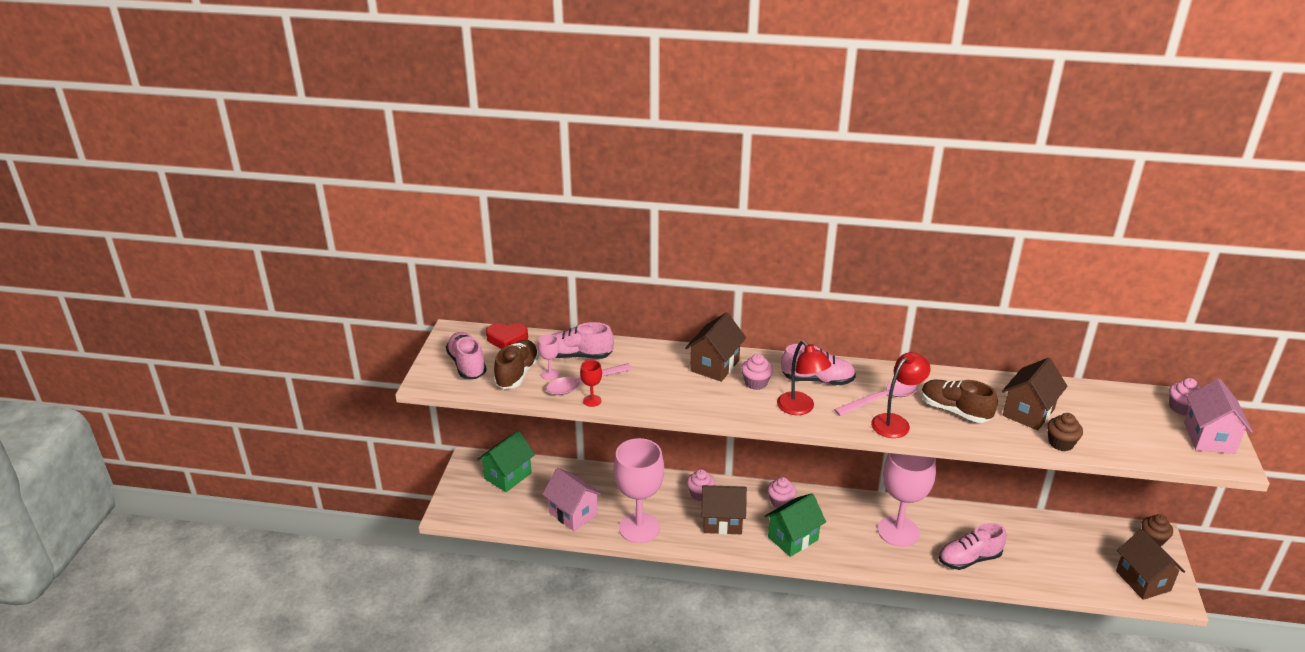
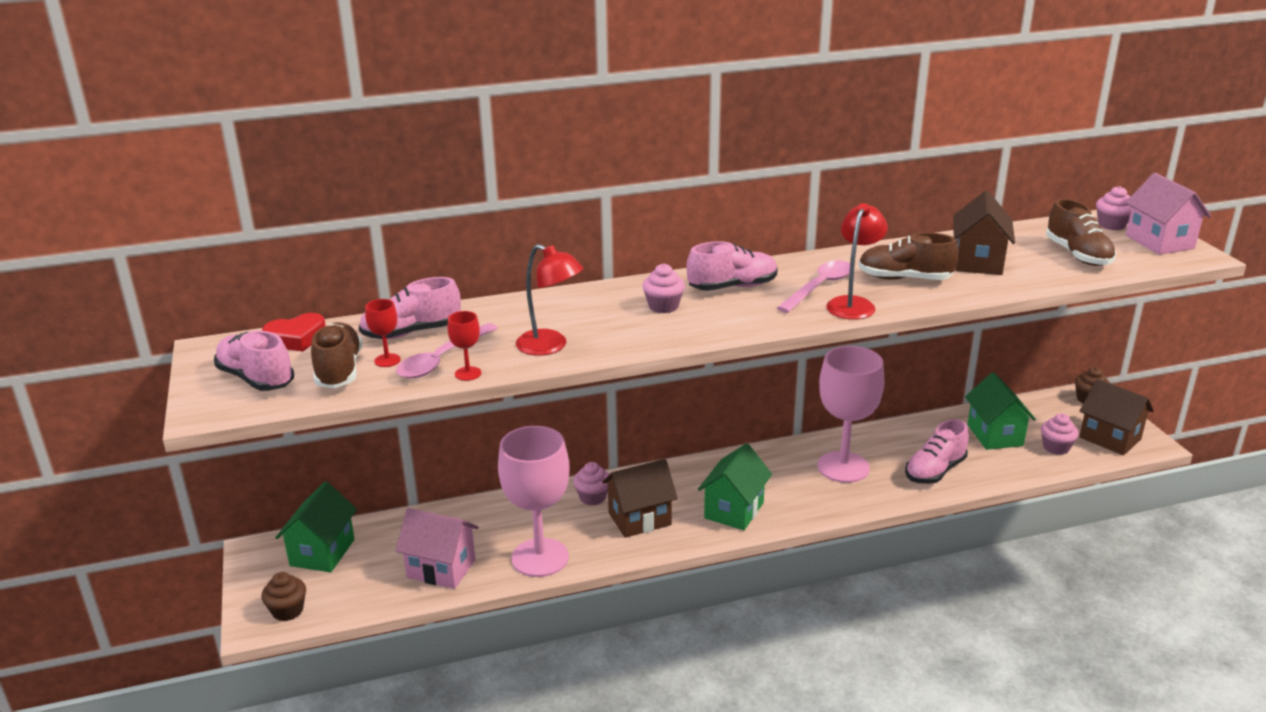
camera: 25 degrees left, 5 degrees down
(550, 374) = (387, 360): pink goblet -> red goblet
(714, 366) = (599, 302): brown house -> none
(780, 501) = (693, 477): pink cupcake -> pink cupcake (1056, 447)
(800, 408) = (736, 317): red lamp -> red lamp (550, 346)
(1042, 545) = (994, 435): none -> green house
(1060, 443) = (1034, 280): brown cupcake -> brown cupcake (287, 610)
(1121, 430) = (1077, 255): none -> brown shoe

